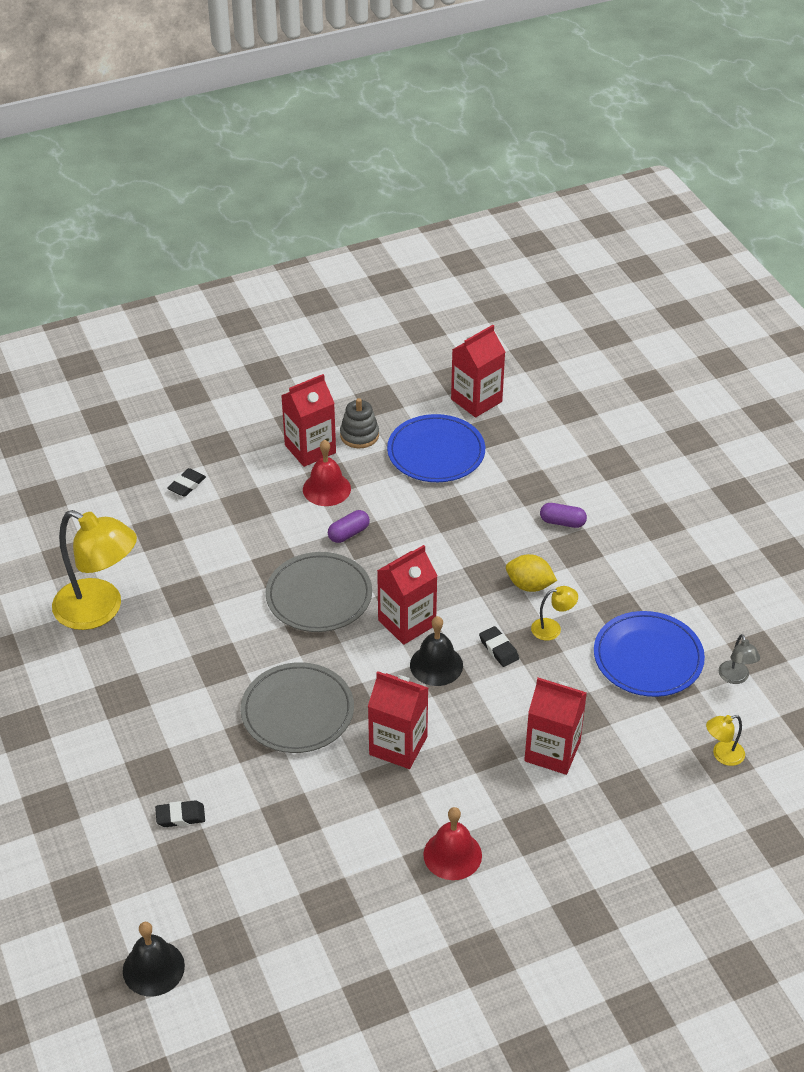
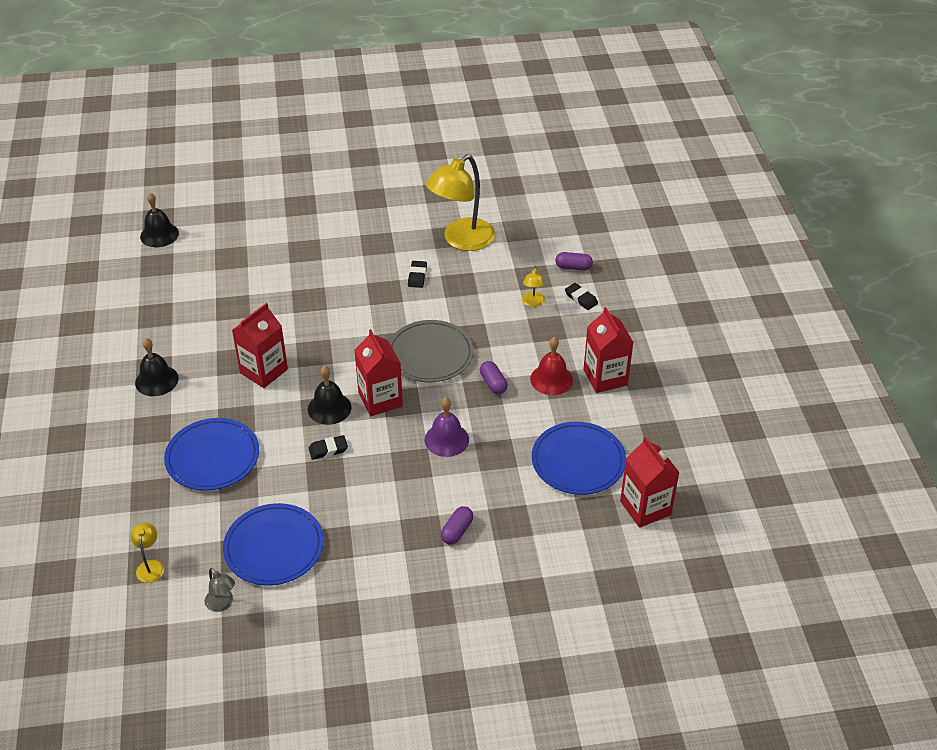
camera: 105 degrees right, 0 degrees up
(131, 499) = (573, 267): none -> purple capsule
(180, 816) = (262, 258): black eraser -> black eraser (417, 276)
(297, 711) = (321, 324): grey plate -> none
(359, 435) = (615, 412): grey stacking toy -> none
(445, 554) = (446, 439): none -> purple bell
(452, 855) = (156, 380): red bell -> black bell
(529, 585) = (389, 487): yellow lemon -> none
(552, 628) = (334, 490): yellow lamp -> yellow lamp (533, 303)
(552, 751) = (212, 457): red carton -> blue plate
(735, 678) = (222, 604): grey lamp -> grey lamp turned 135 degrees counterclockwise

